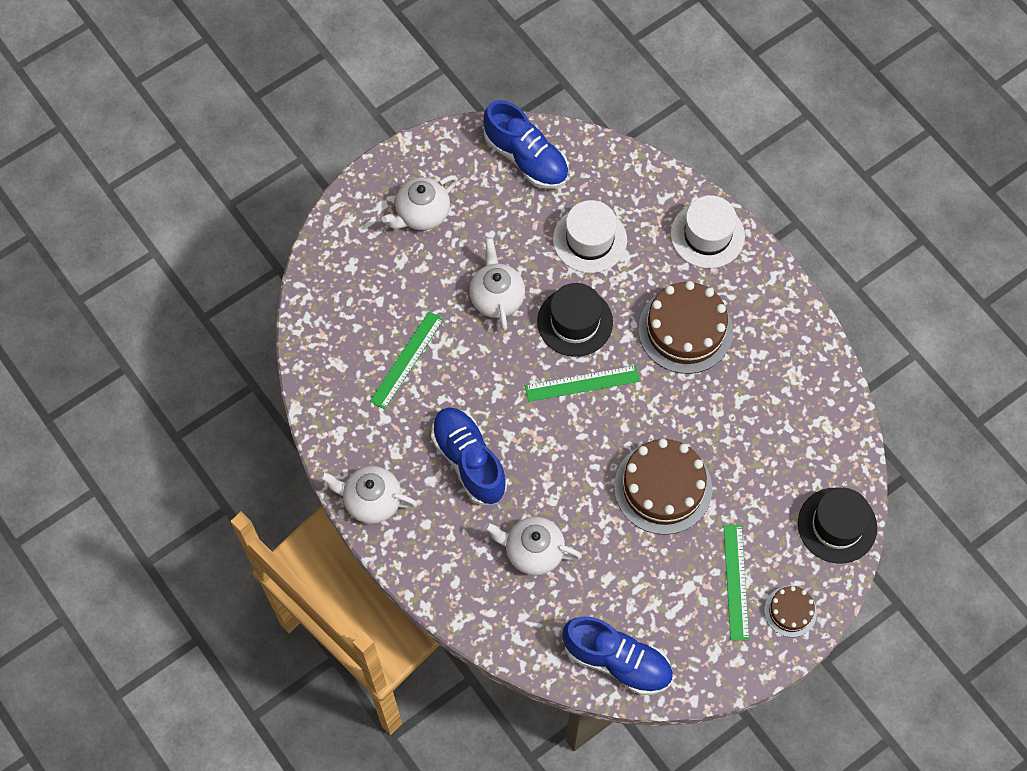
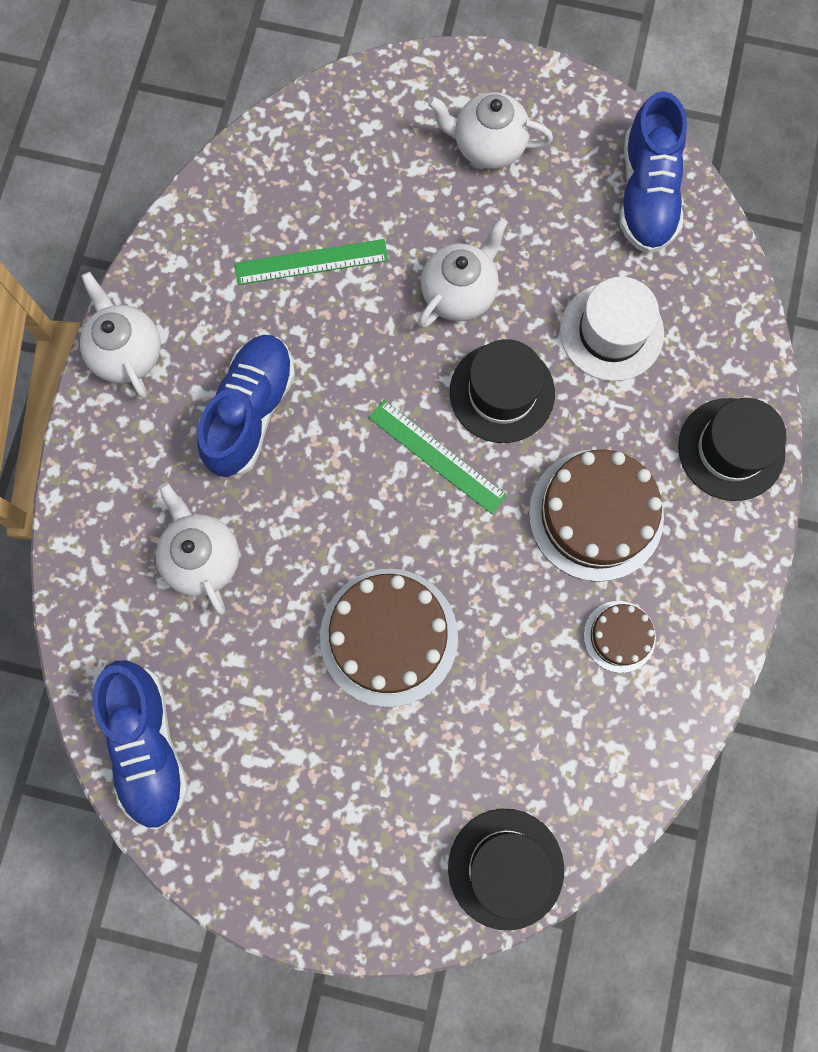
camera: 50 degrees right, 10 degrees up
(707, 235) = (731, 449): white hat -> black hat
(736, 582) = (343, 804): green ruler -> none
(790, 611) = (358, 894): brown cake -> brown cake (619, 636)

